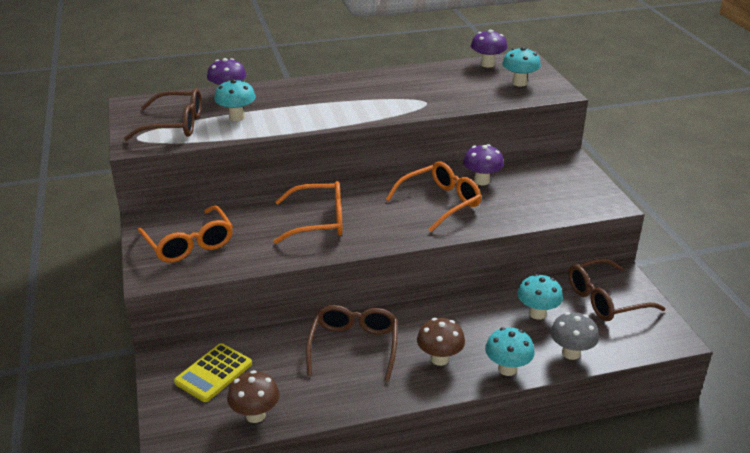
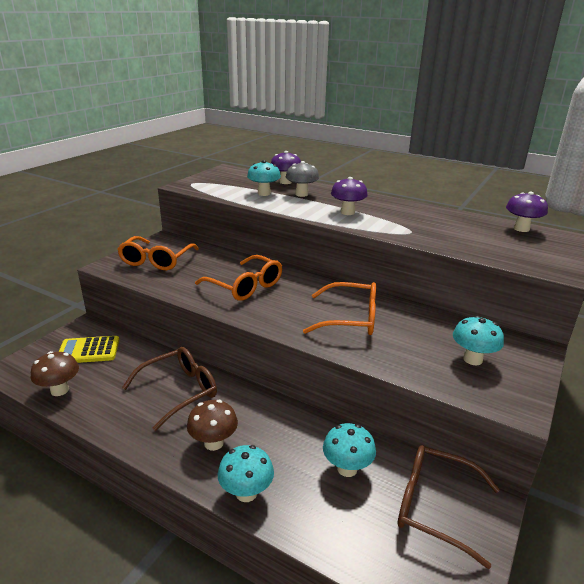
camera: 45 degrees right, 5 degrees down
(175, 125) = (223, 185): brown glasses -> none
(481, 181) = (414, 322): purple mushroom -> purple mushroom (347, 212)
(519, 83) = (528, 250): turquoise mushroom -> turquoise mushroom (472, 359)
(571, 353) = (321, 527): grey mushroom -> grey mushroom (301, 194)

